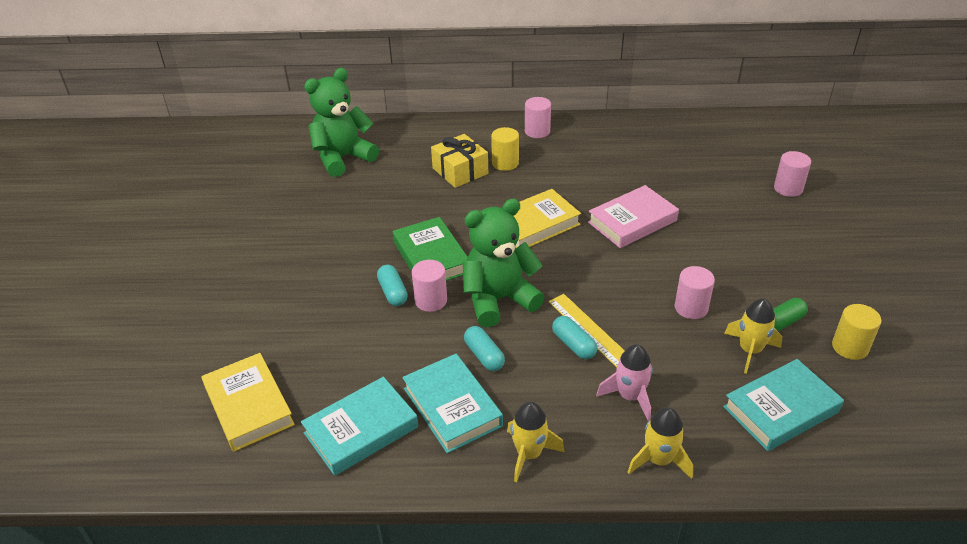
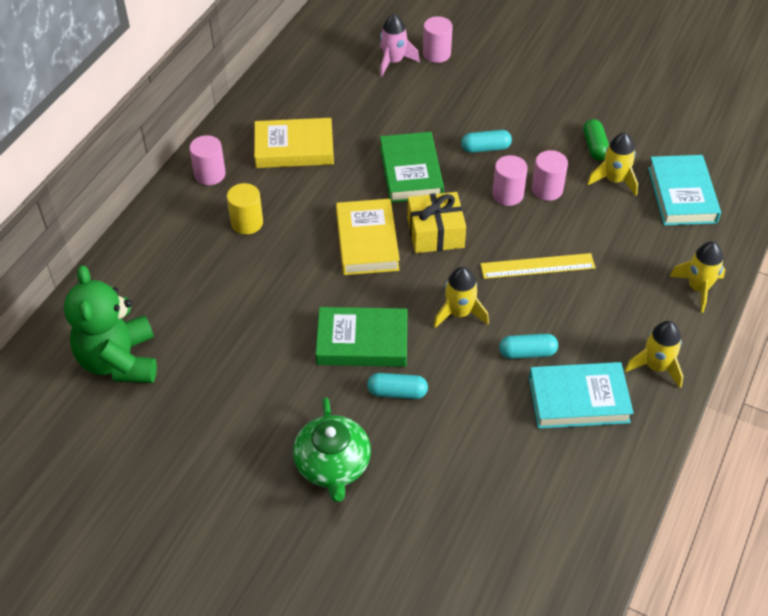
camera: 65 degrees left, 10 degrees up
(249, 406) = (495, 566): yellow book -> yellow book (294, 148)
(305, 282) = (333, 464): none -> green teapot
(361, 430) = (573, 479): turquoise book -> none
(431, 300) = (428, 365): pink cylinder -> pink cylinder (507, 194)
(460, 171) = (231, 264): yellow gift -> yellow gift (435, 233)
(499, 300) = (459, 313): green teddy bear -> yellow rocket
(573, 345) = (548, 284): turquoise capsule -> turquoise capsule (485, 148)
(630, 396) = (626, 275): pink rocket -> pink rocket (394, 61)
(632, 221) = (411, 172): pink book -> green book
(850, 347) = (640, 124): yellow cylinder -> none

